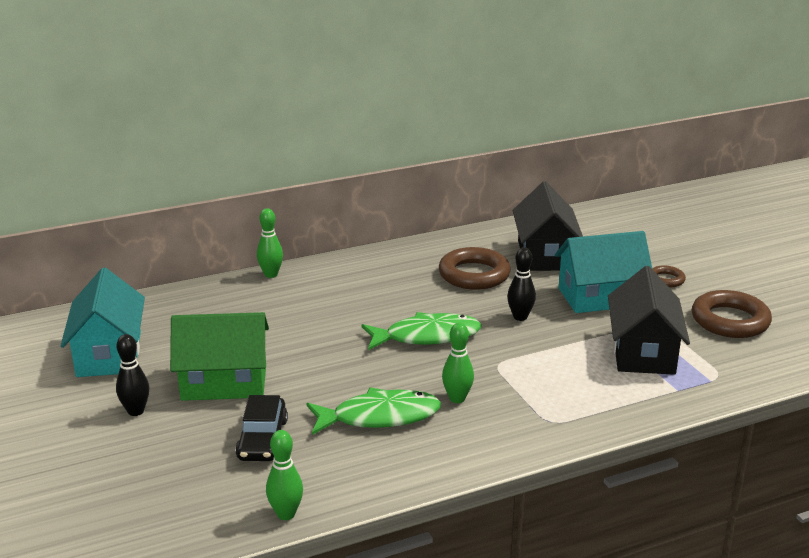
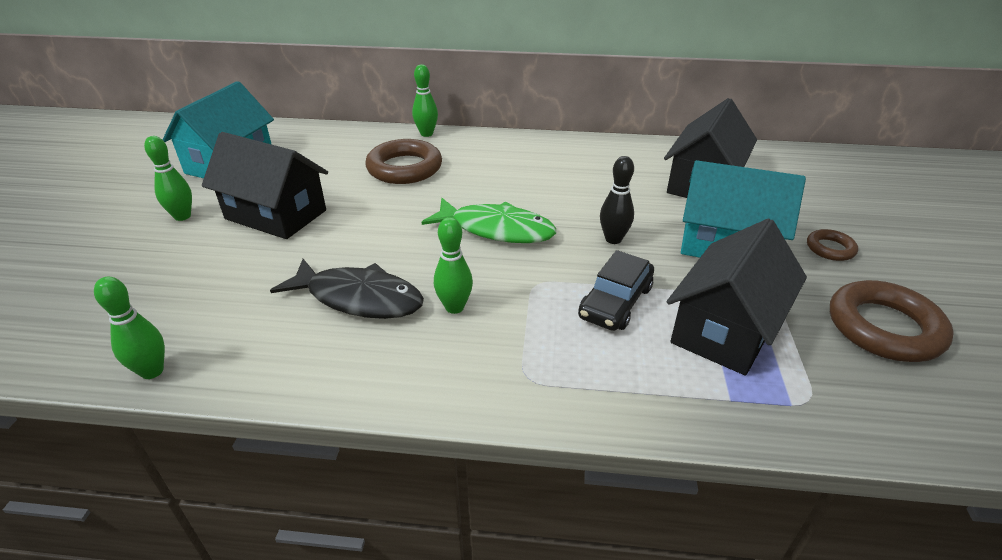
camera: 30 degrees right, 10 degrees up
(136, 411) = (182, 216): black bowling pin -> green bowling pin
(224, 383) = (276, 215): green house -> black house
(262, 439) = (235, 280): black car -> black car (615, 302)
(379, 417) = (359, 298): green fish -> black fish
(474, 275) = (608, 182): brown ring -> brown ring (404, 168)

